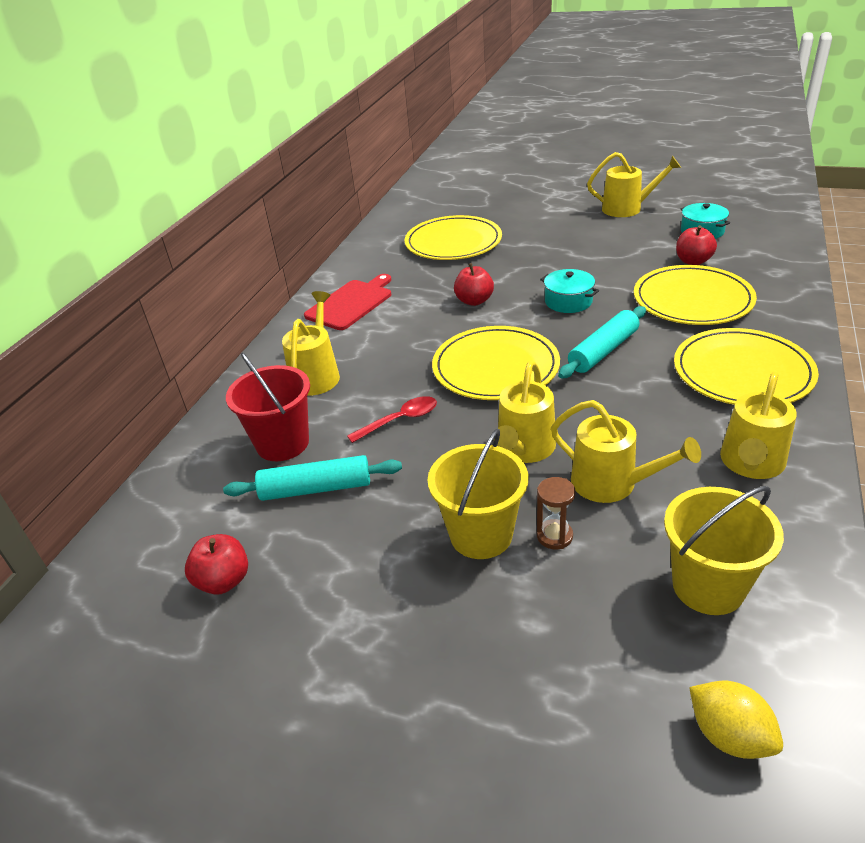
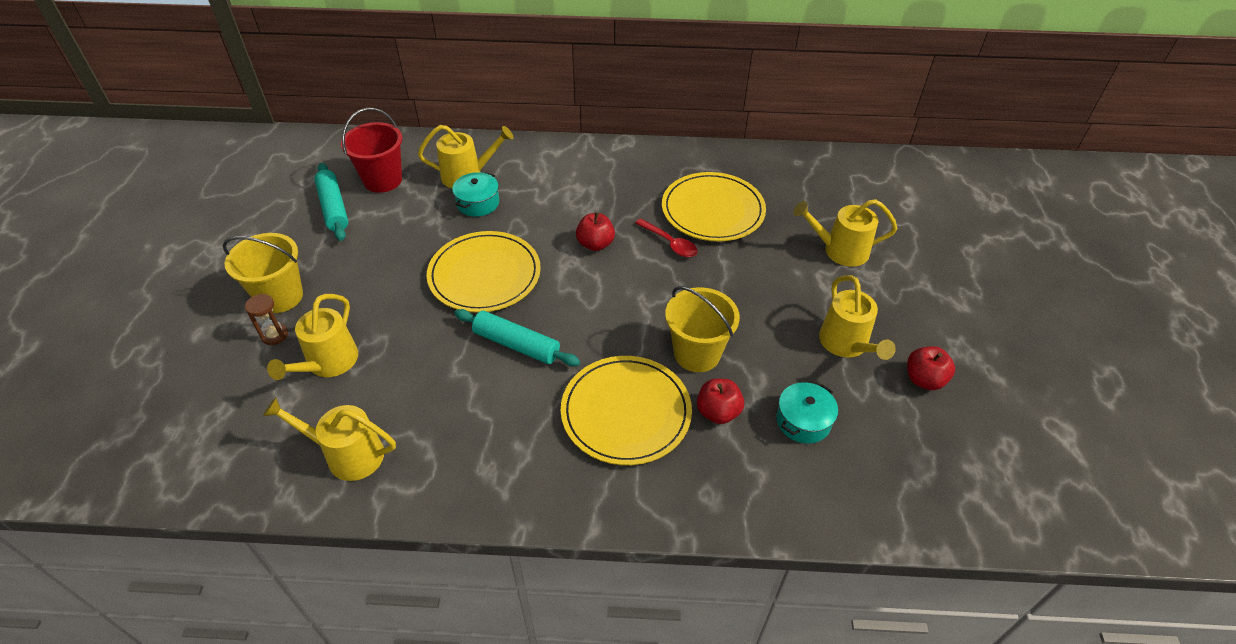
camera: 70 degrees right, 10 degrees up
(224, 581) = (254, 191): red apple -> red apple (924, 379)
(351, 303) = (578, 168): red cutting board -> none
(400, 420) = (409, 232): red spoon -> red spoon (670, 243)
(524, 449) = (372, 307): yellow watering can -> yellow watering can (840, 250)
(568, 301) = (605, 311): turquoise pot -> turquoise pot (478, 203)
(708, 586) = (215, 423): yellow bucket -> yellow bucket (697, 353)
(729, 735) = (96, 433): yellow lemon -> none
(742, 372) = (487, 453): yellow plate -> none

